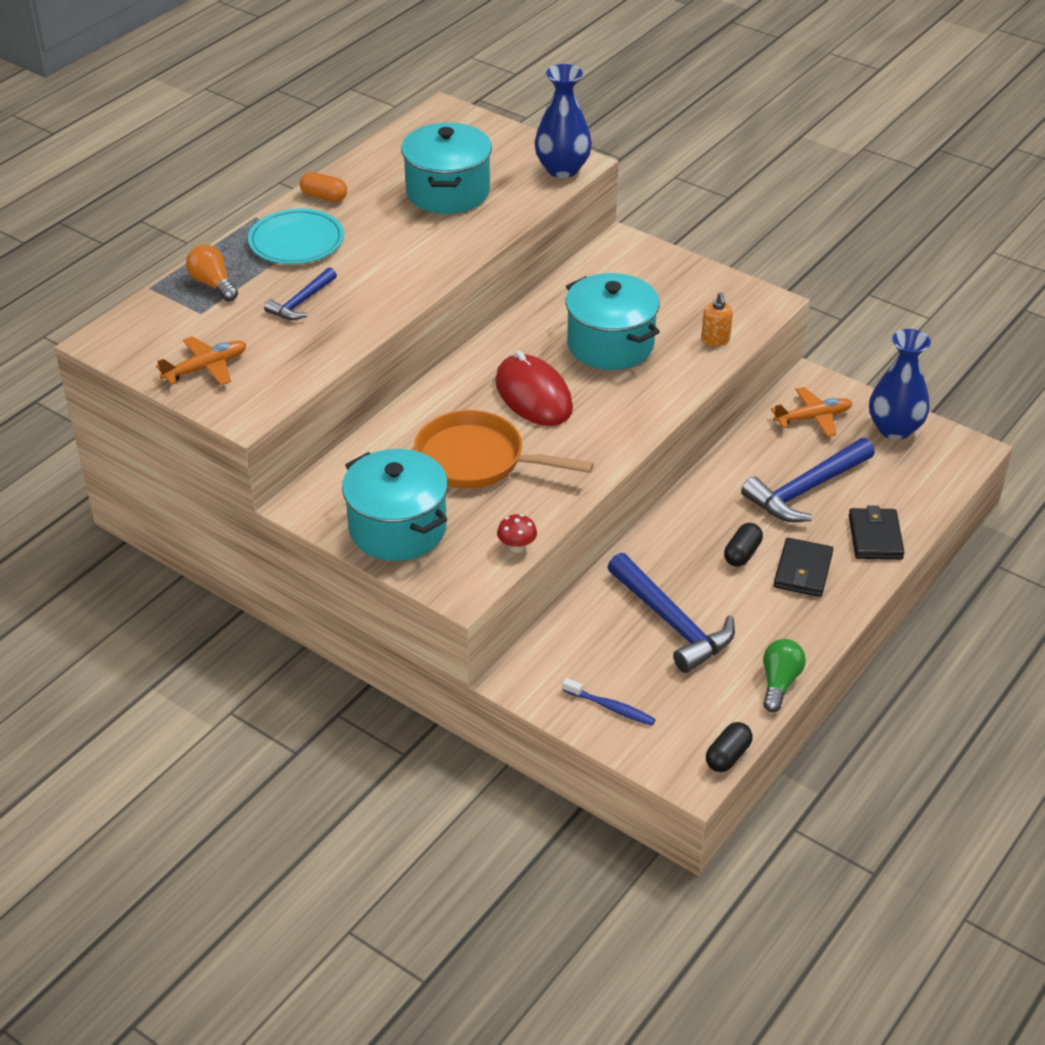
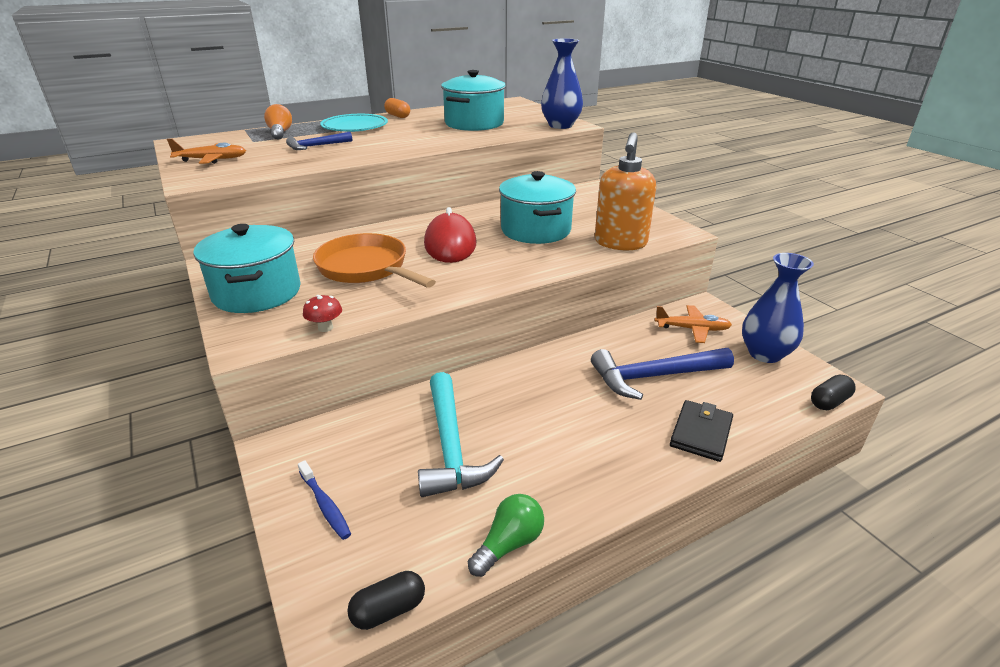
camera: 25 degrees right, 10 degrees down
(672, 622) = (450, 446): blue hammer -> turquoise hammer
(715, 340) = (620, 243): orange soap dispenser -> orange soap dispenser, size x2.16
(742, 554) = (560, 409): black capsule -> black capsule (829, 402)
(803, 571) = (609, 441): black wallet -> none

